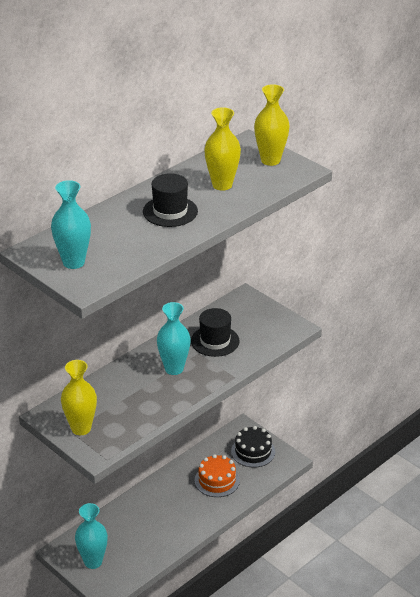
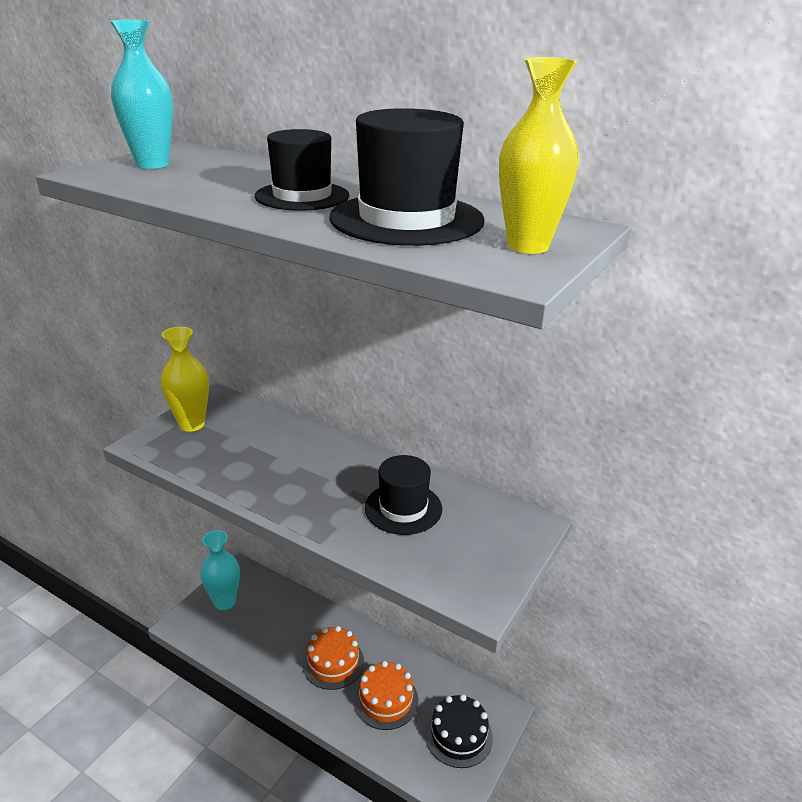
camera: 75 degrees right, 5 degrees down
(174, 369) = (325, 478): turquoise vase -> none
(177, 503) = (333, 662): none -> orange cake
(222, 185) = (406, 219): yellow vase -> black hat

